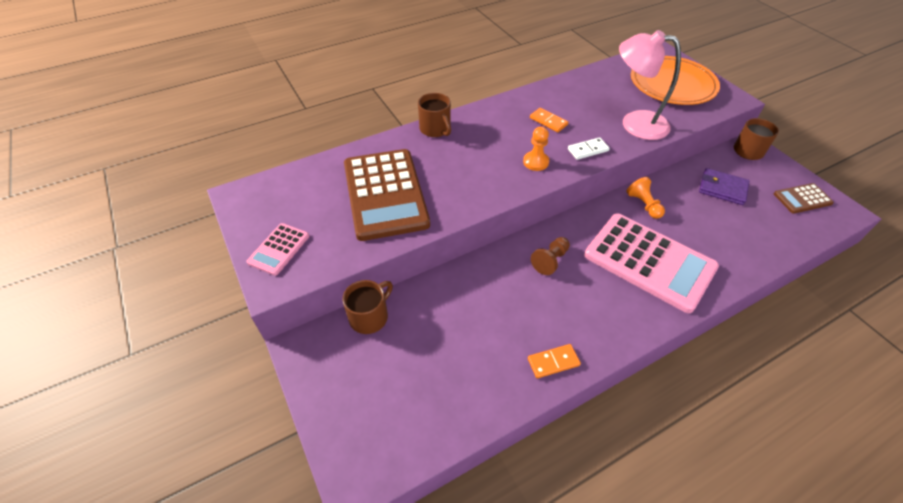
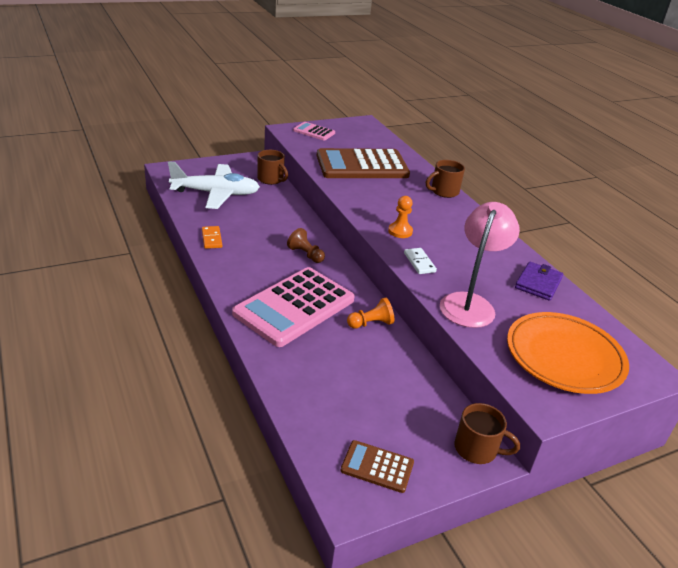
camera: 90 degrees right, 15 degrees down
(428, 382) = (216, 193): none -> white plane
(548, 121) = (464, 249): orange domino -> none
(722, 188) = (396, 394): purple wallet -> purple wallet (538, 283)
(802, 198) = (377, 466): brown calculator -> brown calculator turned 60 degrees counterclockwise

